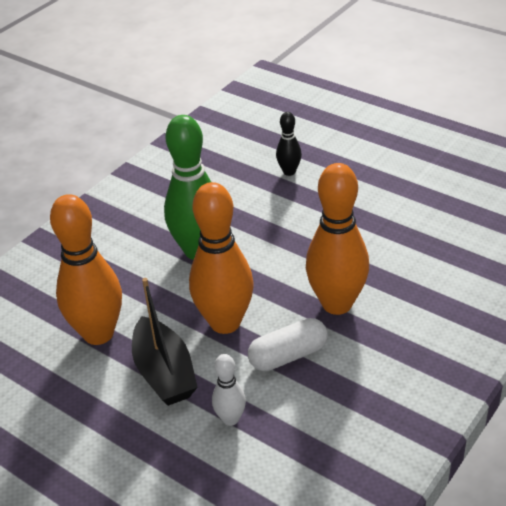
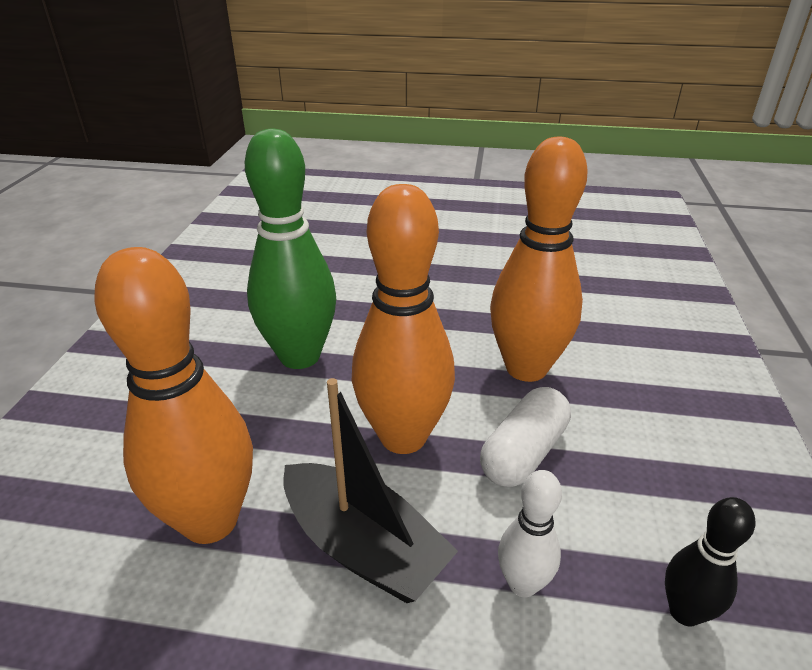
camera: 30 degrees left, 5 degrees down
(289, 172) = (354, 249): black bowling pin -> black bowling pin (684, 612)

